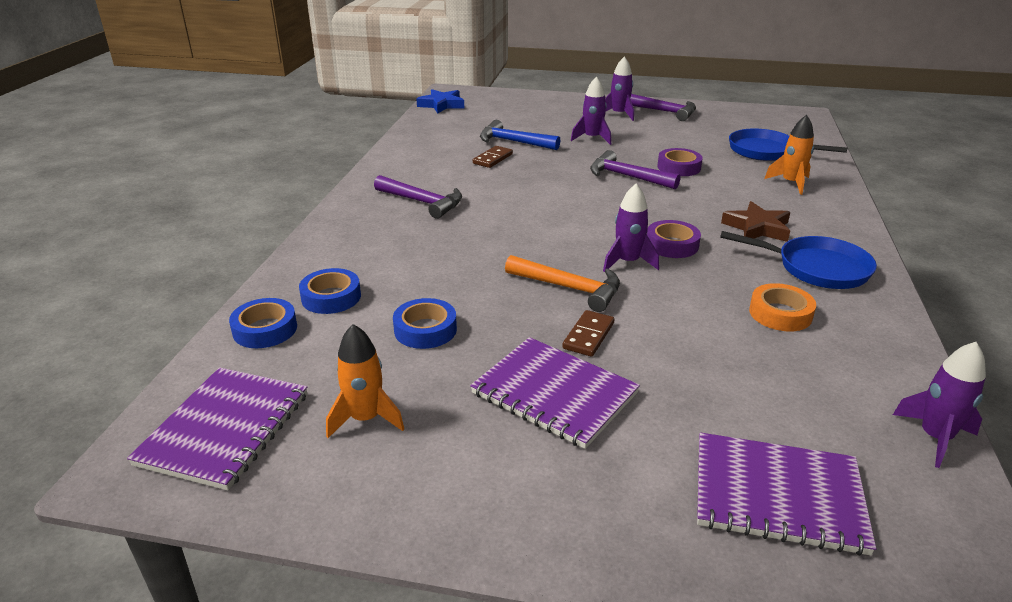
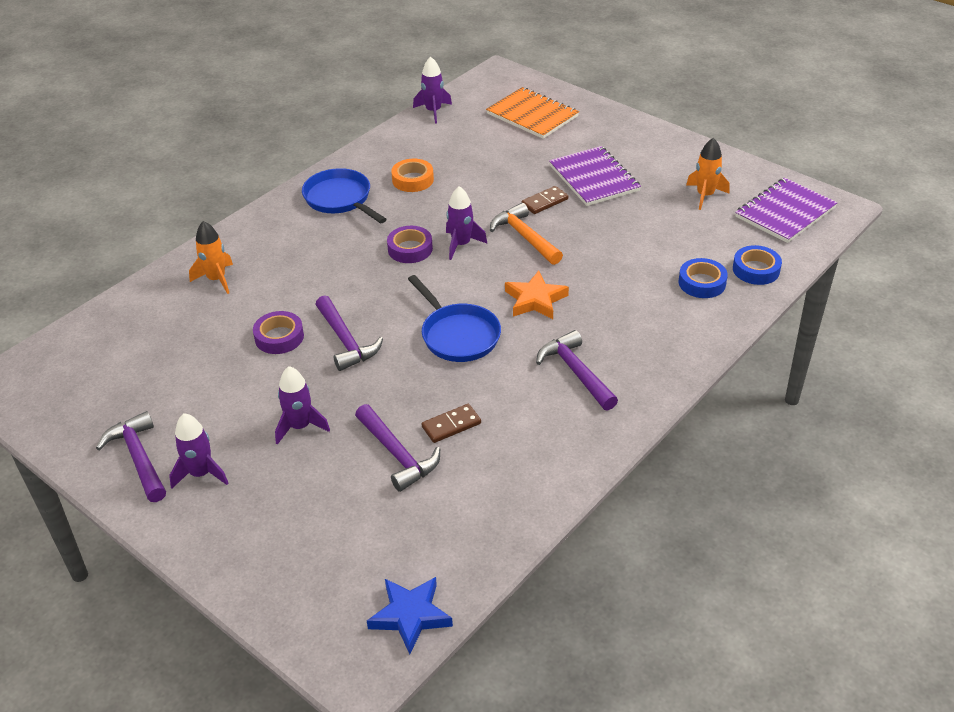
camera: 150 degrees left, 10 degrees up
(425, 330) = (645, 236): blue tape -> none
(501, 238) = (535, 300): none -> orange star
(513, 142) = (397, 455): blue hammer -> purple hammer
(757, 228) = (324, 243): brown star -> none
(766, 151) = (159, 331): blue pan -> blue pan (458, 335)
(777, 495) = (532, 115): purple notebook -> orange notebook

